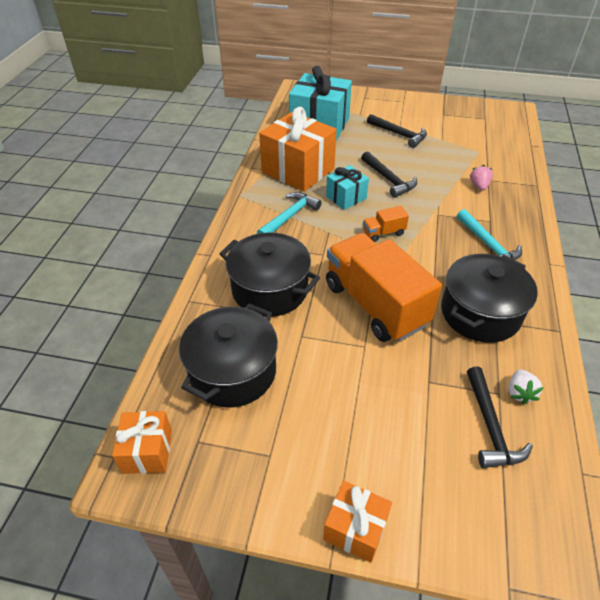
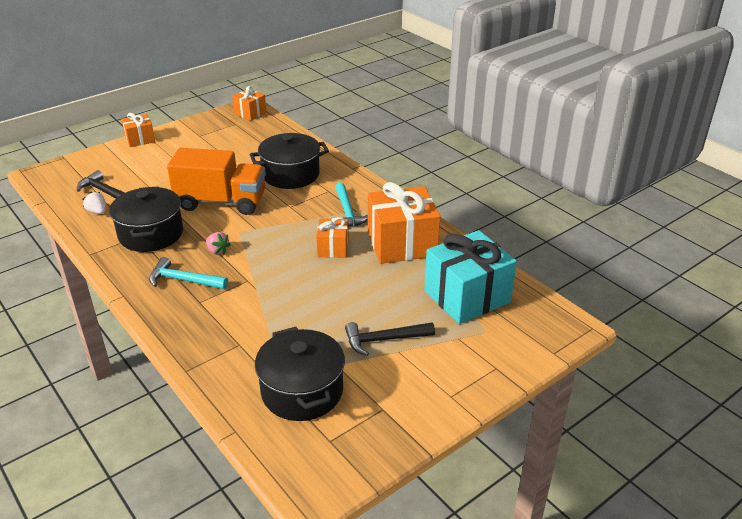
camera: 130 degrees right, 10 degrees down
(233, 371) = (255, 143): black pot -> black pot (302, 391)
(346, 197) = (333, 248): turquoise gift -> orange gift
(383, 233) = (270, 241): orange truck -> none
(388, 179) = (324, 284): black hammer -> none
(479, 186) = (240, 330): pink strawberry -> pink strawberry (218, 251)

